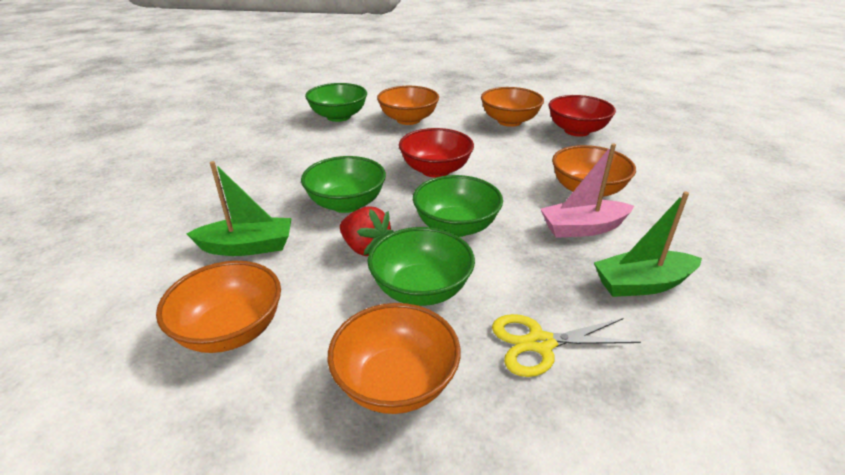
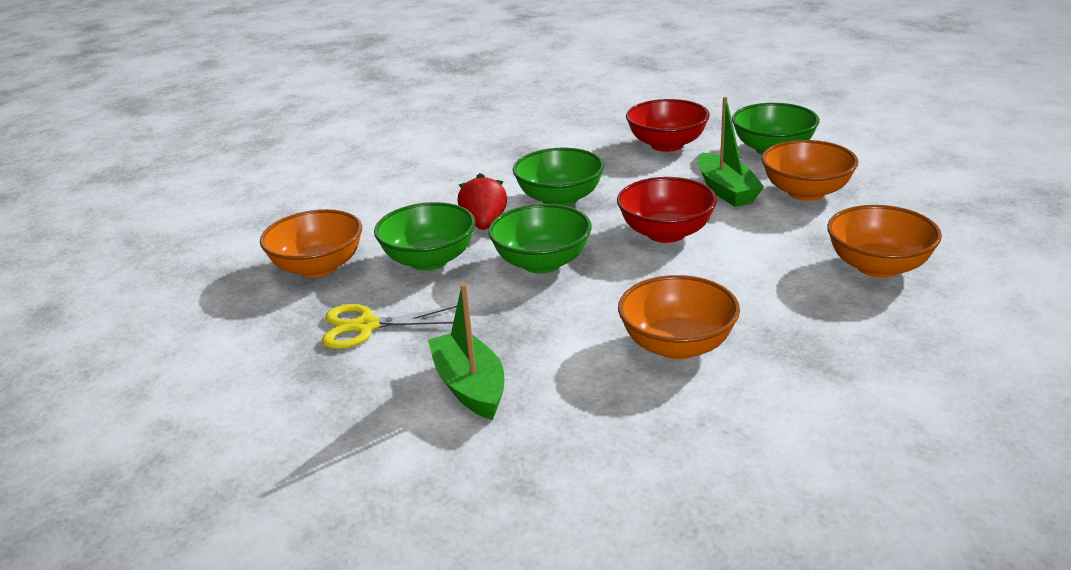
camera: 80 degrees right, 5 degrees down
(230, 330) = (365, 197): orange bowl -> none
(247, 247) = (468, 175): green boat -> green boat (726, 191)
(366, 248) = (484, 224): red strawberry -> red strawberry turned 150 degrees clockwise
(540, 343) = (366, 326): yellow scissors -> yellow scissors turned 75 degrees counterclockwise
(577, 131) = (897, 331): red bowl -> red bowl (667, 145)
(583, 228) = (574, 344): pink boat -> none

